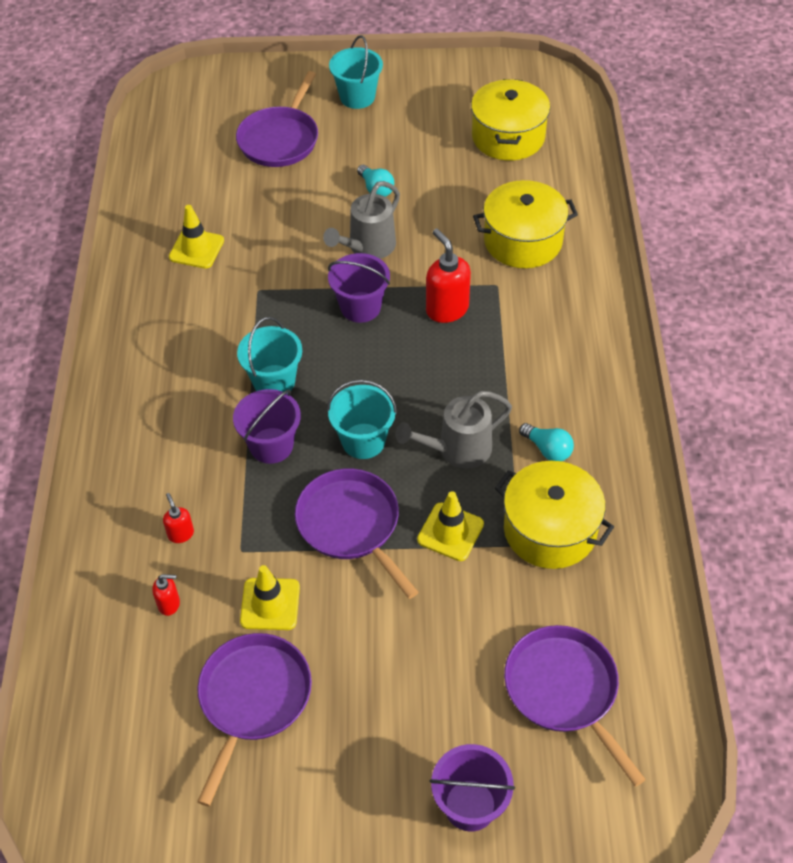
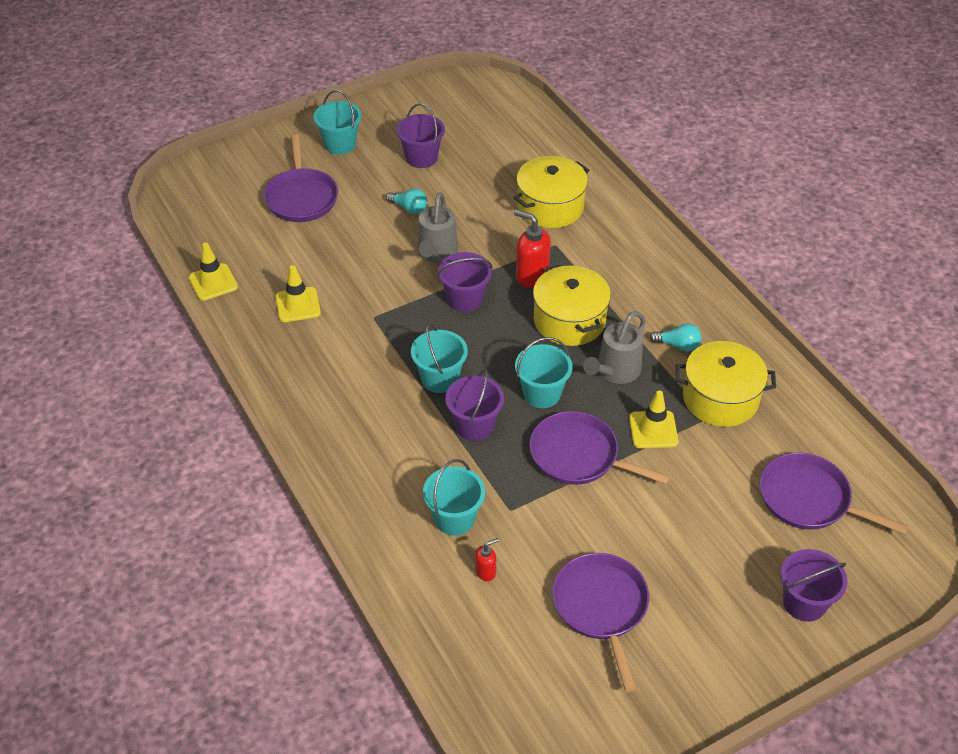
camera: 30 degrees left, 5 degrees down
(181, 534) = (454, 518): red soap dispenser -> turquoise bucket
(270, 604) = (562, 537): yellow traffic cone -> yellow traffic cone (213, 282)
(428, 139) = (421, 158): none -> purple bucket
(508, 137) = (482, 135): yellow pot -> yellow pot (569, 320)

